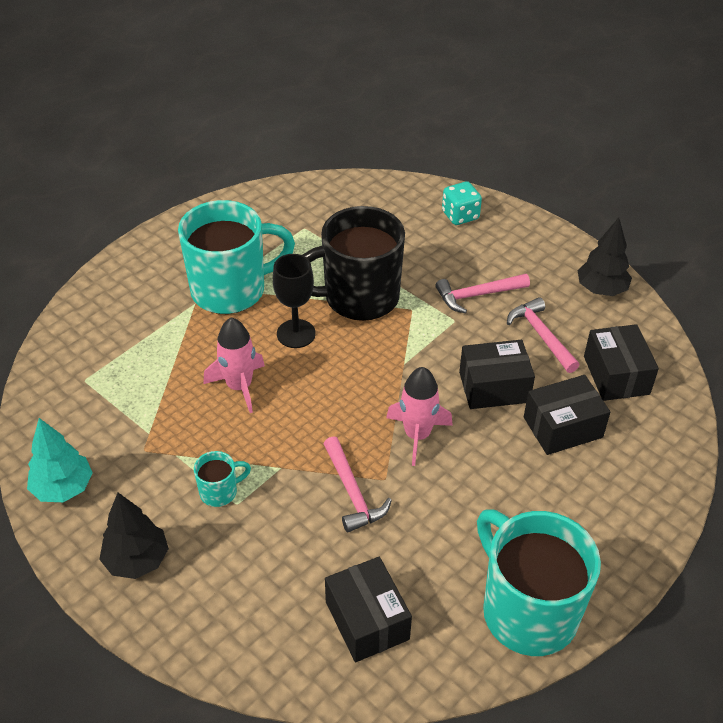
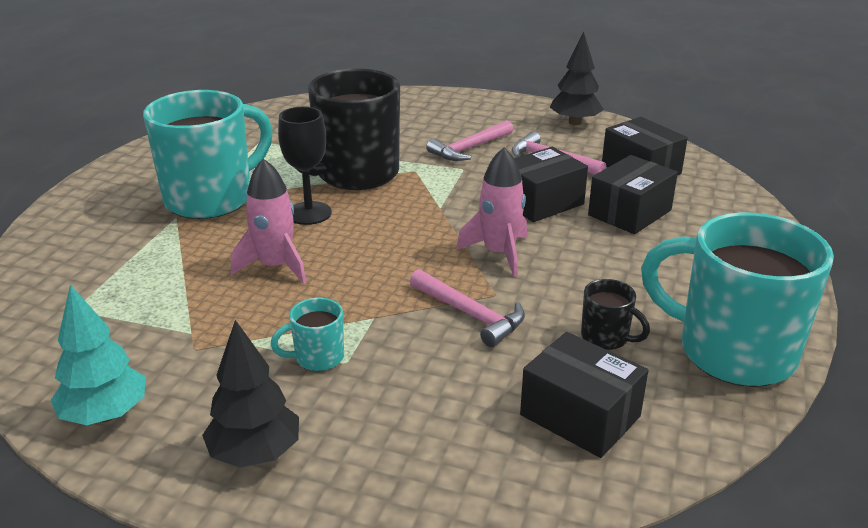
camera: 25 degrees left, 15 degrees down
(220, 492) = (317, 358): turquoise mug -> turquoise mug turned 150 degrees counterclockwise
(439, 557) = (606, 338): none -> black mug
(460, 215) = (408, 105): turquoise dice -> none

